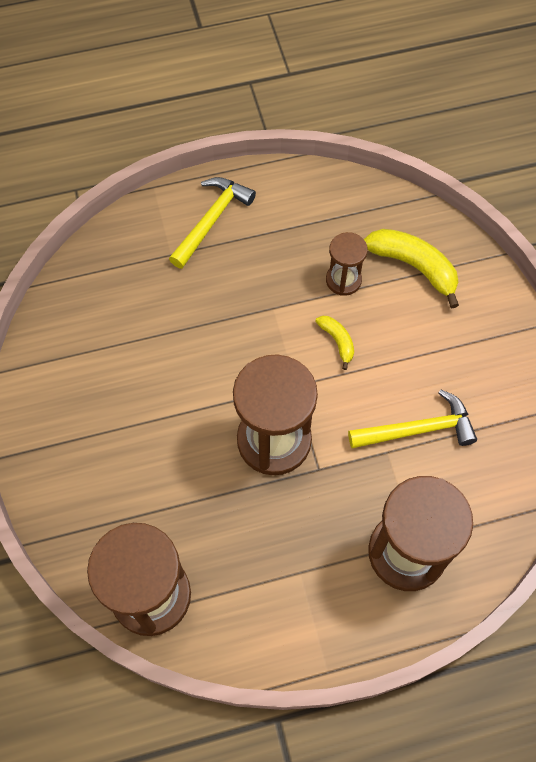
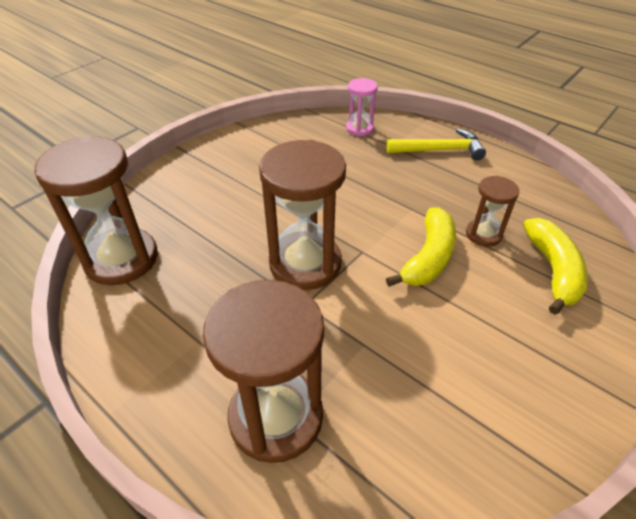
camera: 55 degrees right, 20 degrees down
(117, 262) = (359, 128): none -> pink hourglass
(337, 341) = (428, 257): yellow banana -> yellow banana, size x1.90
(417, 429) = (408, 356): yellow hammer -> none

